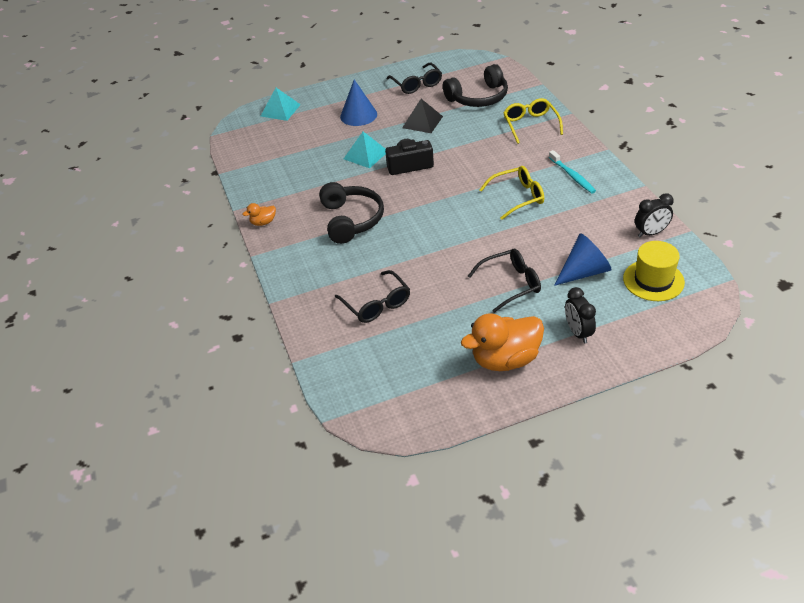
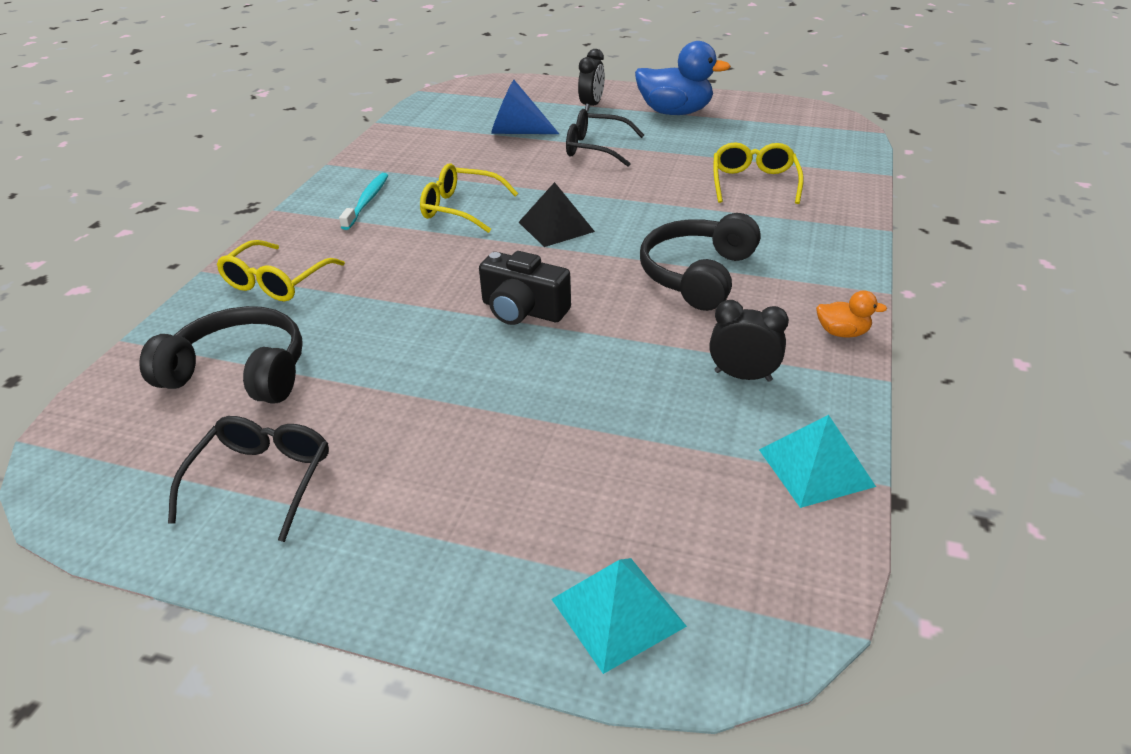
camera: 145 degrees left, 5 degrees down
(358, 115) = (471, 467): blue cone -> none
(365, 155) = (564, 365): turquoise pyramid -> turquoise pyramid (816, 467)
(376, 304) = (754, 183): black glasses -> yellow glasses
(422, 122) = (393, 377): black pyramid -> black pyramid (556, 226)
(505, 359) = (675, 112): orange duck -> blue duck
(651, 233) = (408, 132): black clock -> black clock (742, 376)
(653, 280) = (475, 109): yellow hat -> none

